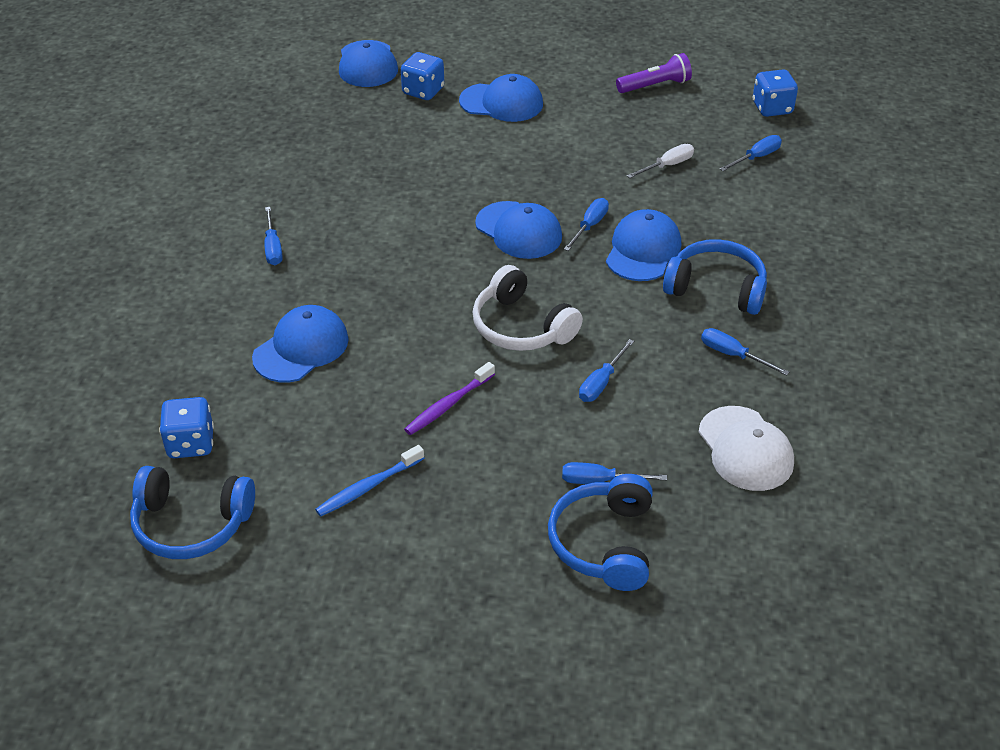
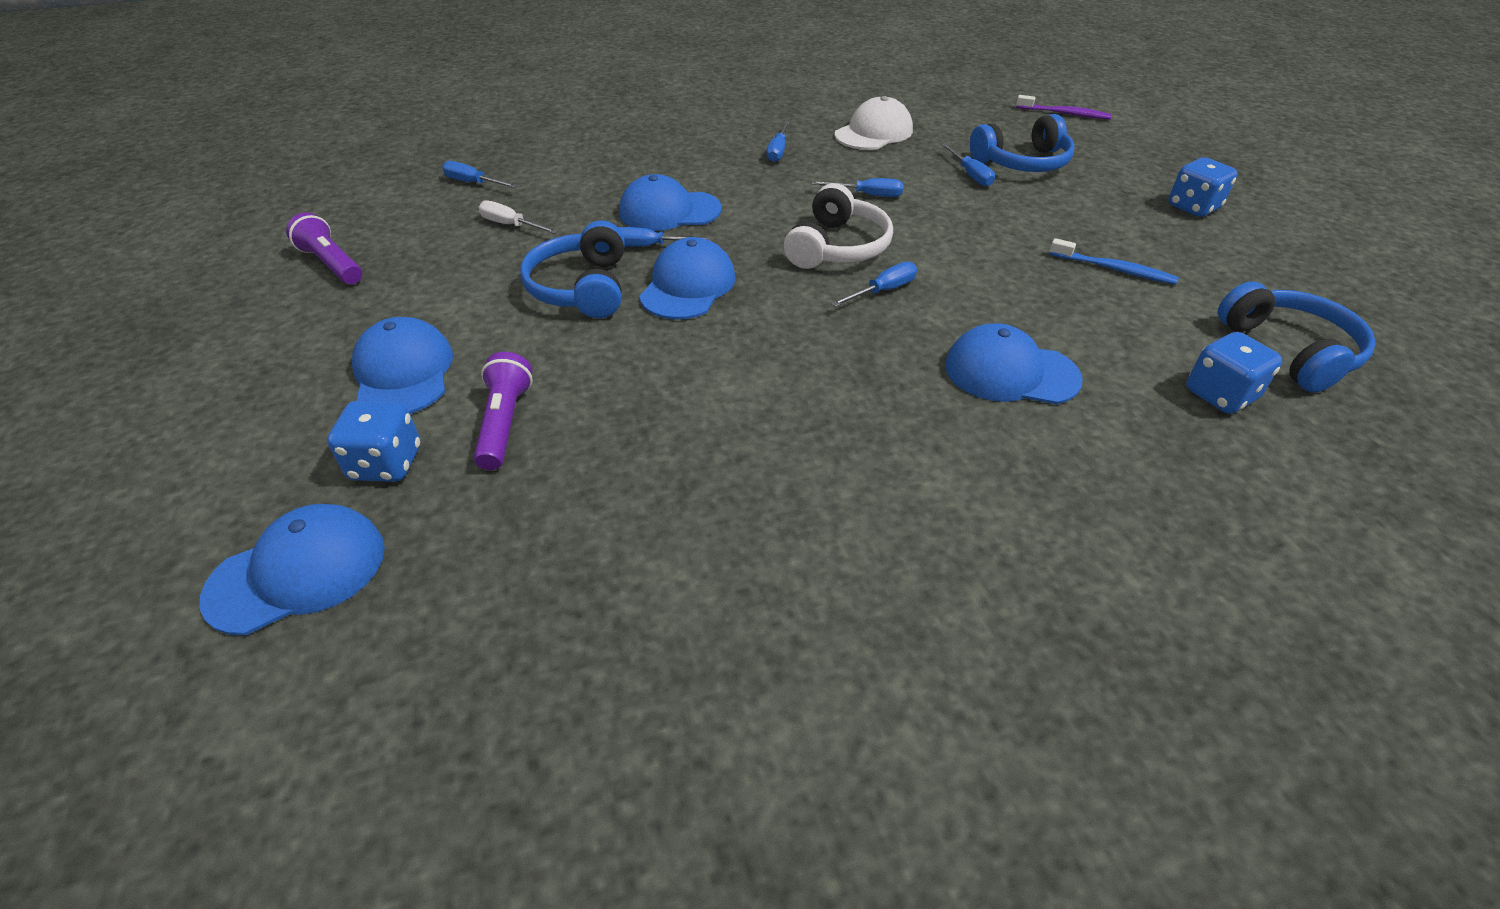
camera: 115 degrees left, 0 degrees up
(273, 248) = (871, 473): blue screwdriver -> blue screwdriver (883, 291)
(425, 131) = (505, 423): none -> purple flashlight
(448, 405) = (977, 257): purple toothbrush -> purple toothbrush (1064, 114)
(716, 288) = (698, 170): blue headphones -> blue headphones (581, 288)
(772, 108) = (370, 188): blue dice -> blue dice (1193, 207)

